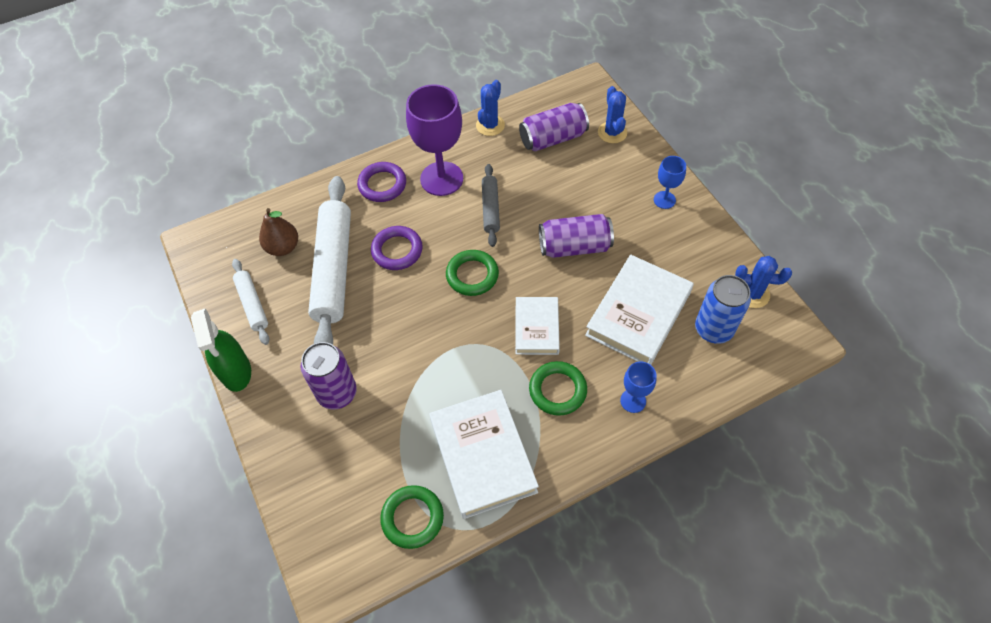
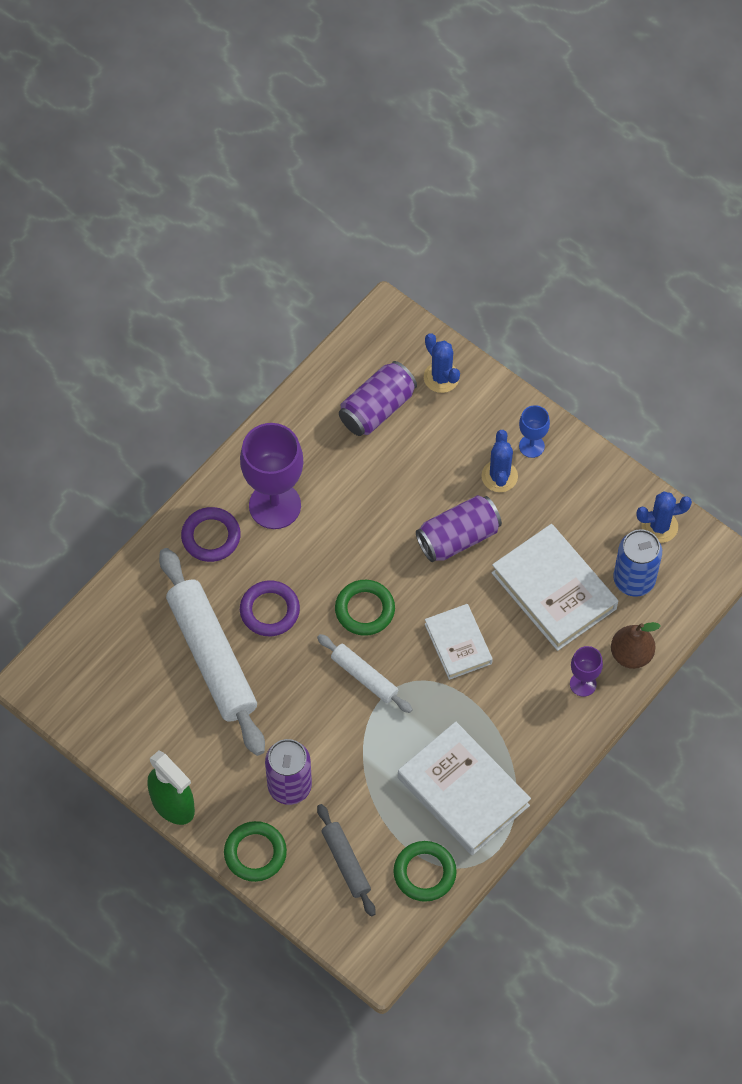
camera: 25 degrees left, 5 degrees up
(252, 304) = (146, 728): white rolling pin -> white rolling pin (364, 677)
(283, 247) = (141, 652): brown pear -> brown pear (631, 654)
(490, 125) = (297, 415): blue cactus -> blue cactus (499, 476)
(490, 209) = (347, 524): grey rolling pin -> grey rolling pin (346, 862)
(557, 390) = (506, 701): green ring -> green ring (255, 853)
(633, 401) = (583, 684): blue goblet -> purple goblet
(638, 314) = (554, 590): white book -> white book turned 45 degrees counterclockwise

